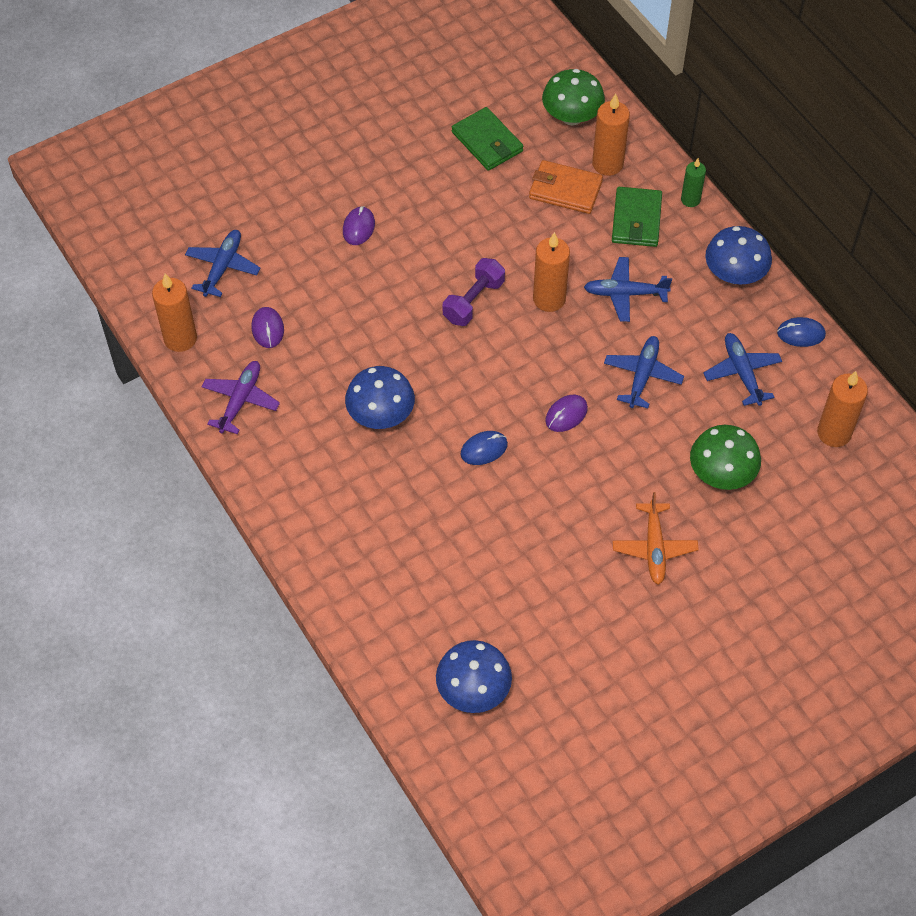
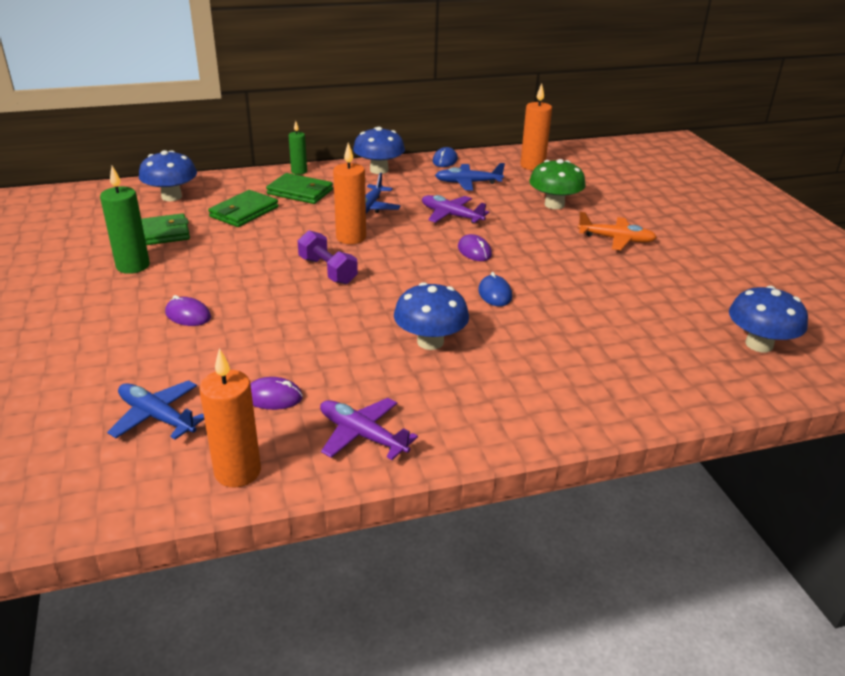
camera: 75 degrees left, 25 degrees down
(422, 152) = (133, 266): none -> green candle
(565, 190) = (244, 212): orange wallet -> green wallet
(572, 116) = (171, 197): green mushroom -> blue mushroom
(607, 164) = (235, 192): orange candle -> none
(642, 375) = (451, 216): blue plane -> purple plane

